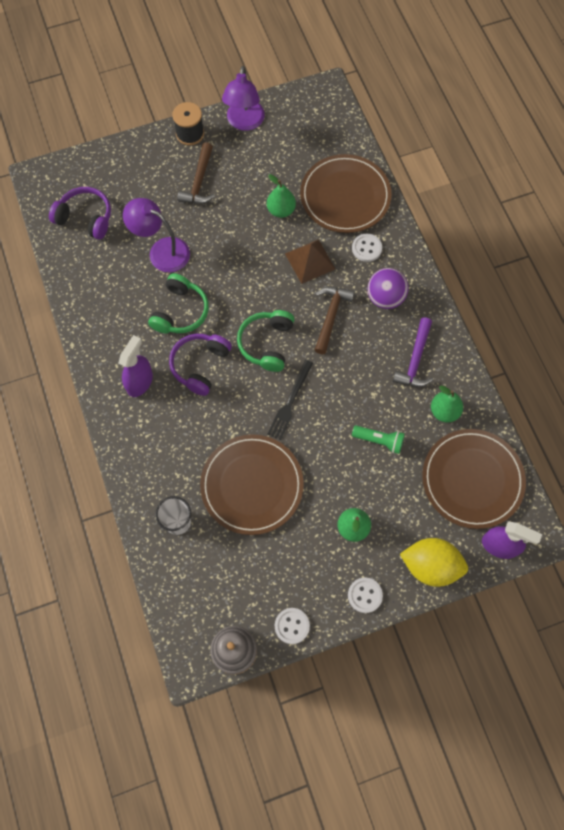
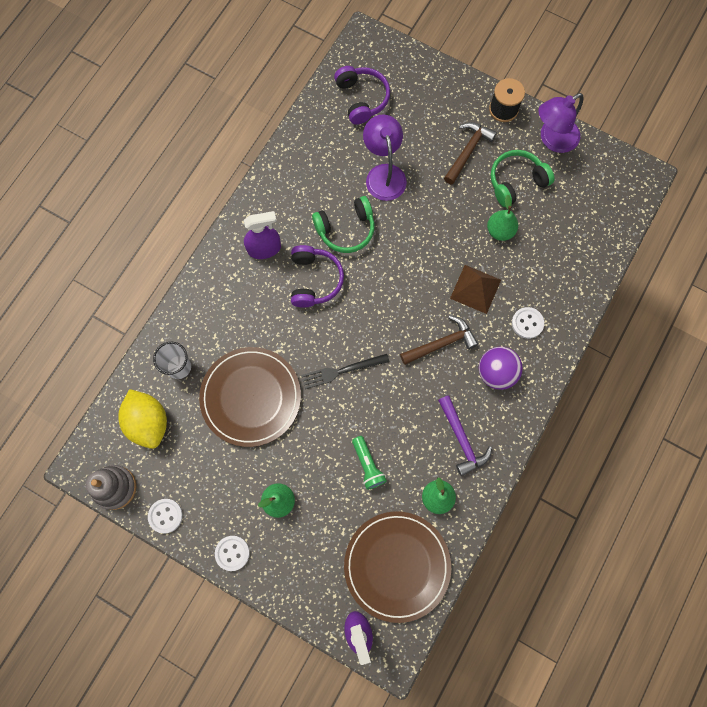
camera: 50 degrees right, 5 degrees up
(199, 182) = (468, 151): brown hammer -> brown hammer turned 150 degrees clockwise
(200, 365) = (314, 280): purple headphones -> purple headphones turned 105 degrees clockwise
(266, 343) = (375, 314): green headphones -> green headphones (516, 182)
(345, 196) = (559, 269): brown plate -> none
(415, 360) = (462, 439): purple hammer -> purple hammer turned 90 degrees counterclockwise
(430, 565) = (297, 587): yellow lemon -> yellow lemon (148, 422)

